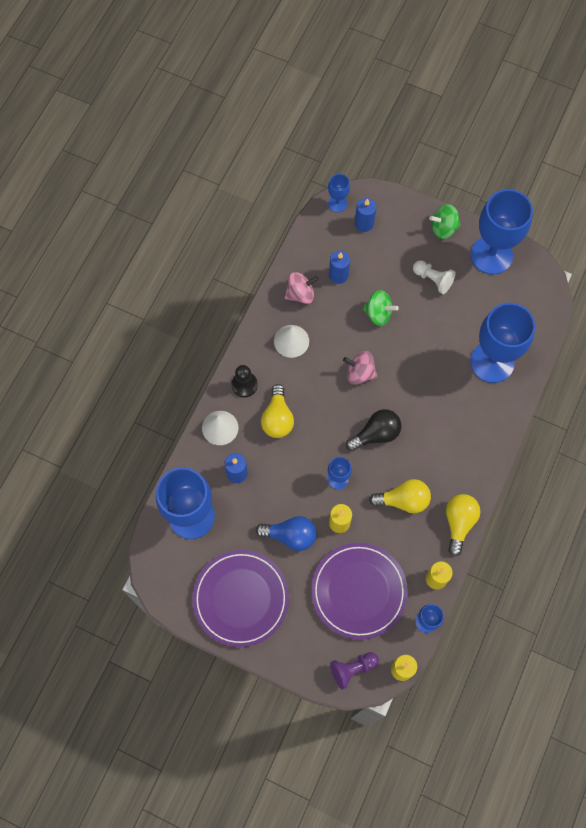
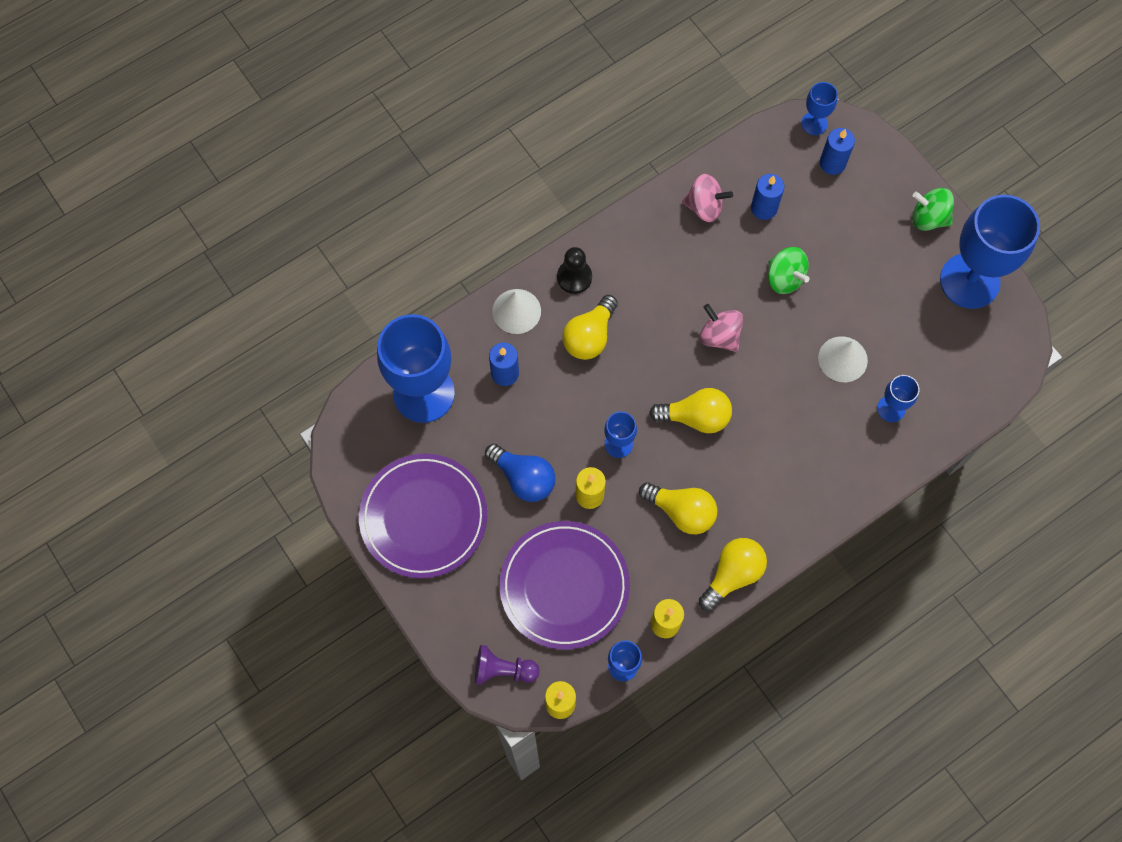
camera: 30 degrees right, 0 degrees up
(291, 341) = (660, 255): white cone -> white cone (842, 359)
(376, 434) = (695, 417): black light bulb -> yellow light bulb
(433, 280) = (877, 273): white pawn -> none
(492, 362) = (891, 408): blue goblet -> blue goblet, size x0.46

